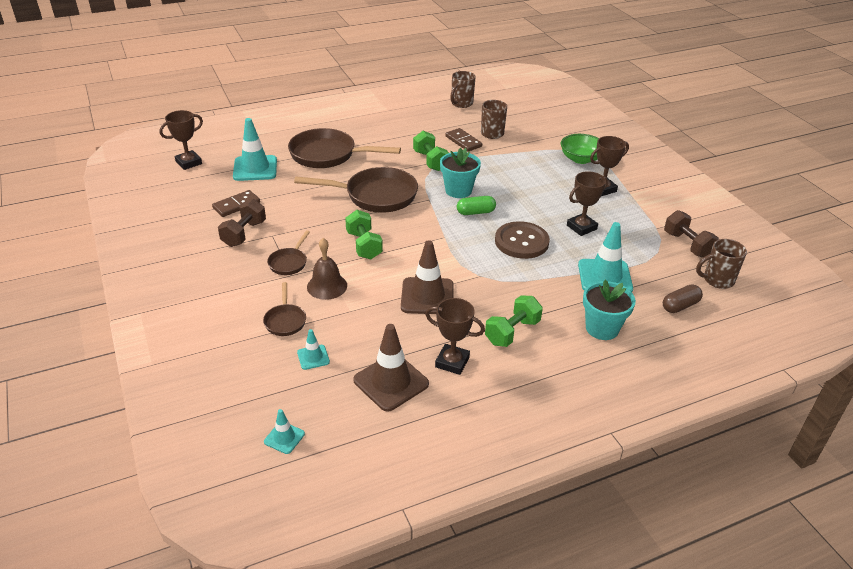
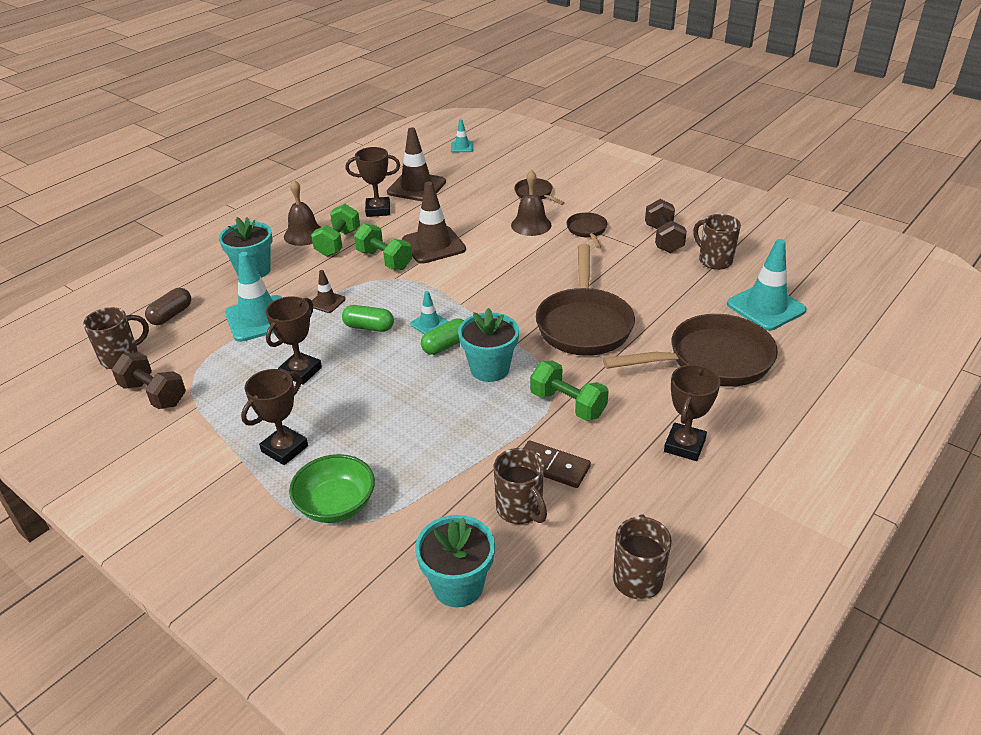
camera: 155 degrees right, 0 degrees up
(188, 163) = (847, 286): brown trophy -> brown trophy (684, 445)
(236, 205) = (714, 260): brown domino -> brown mug
(313, 357) = (488, 183): turquoise traffic cone -> turquoise traffic cone (429, 324)
(364, 245) = (536, 267): green dumbbell -> green dumbbell (384, 260)
(375, 196) = (584, 324): brown pan -> brown pan turned 60 degrees counterclockwise
(521, 242) = (369, 327): brown button -> green capsule
(536, 121) = (458, 585): none -> turquoise flower pot
(542, 357) = (304, 234): none -> brown bell
(545, 273) = (327, 302): none -> brown traffic cone

